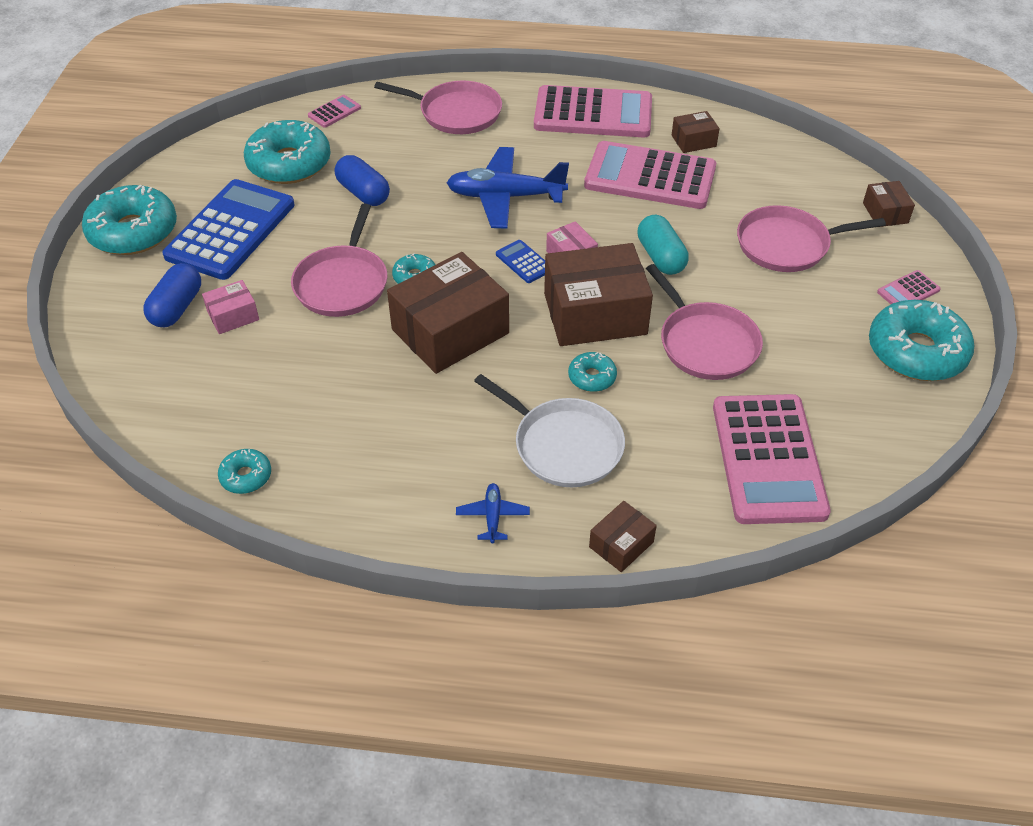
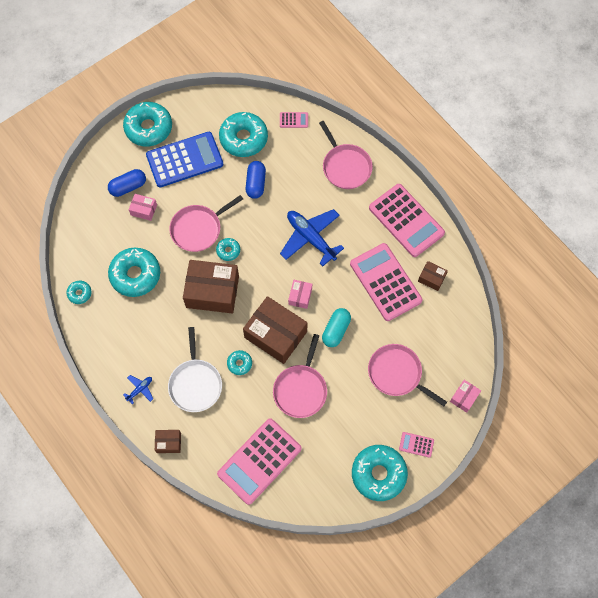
camera: 45 degrees right, 20 degrees up
(311, 392) = (135, 275): none -> turquoise donut
(524, 262) = (278, 282): blue calculator -> none
(885, 213) = (464, 397): brown box -> pink box

